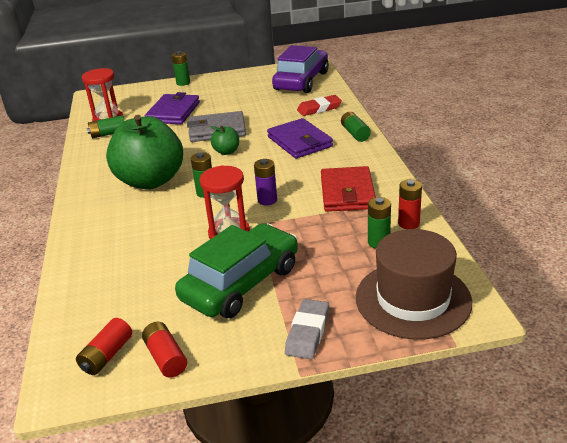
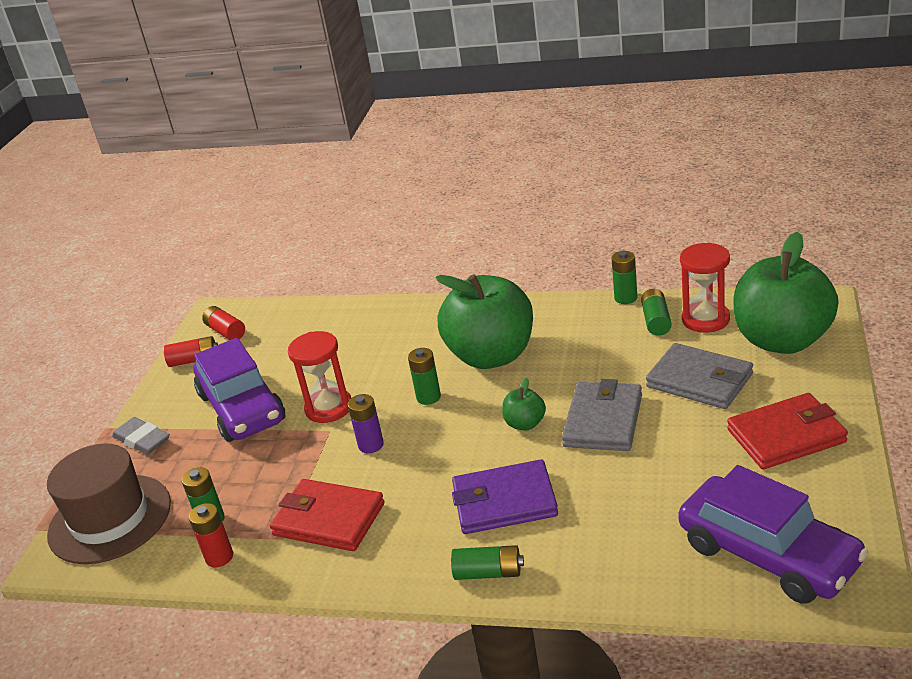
camera: 115 degrees right, 0 degrees up
(132, 99) = (782, 340): none -> green apple
(173, 112) = (699, 381): purple wallet -> grey wallet
(183, 83) = (833, 396): green battery -> green battery (626, 298)
(217, 88) = (786, 436): none -> red wallet
(241, 283) = (242, 408): green car -> purple car
(319, 108) = (616, 551): red eraser -> none

